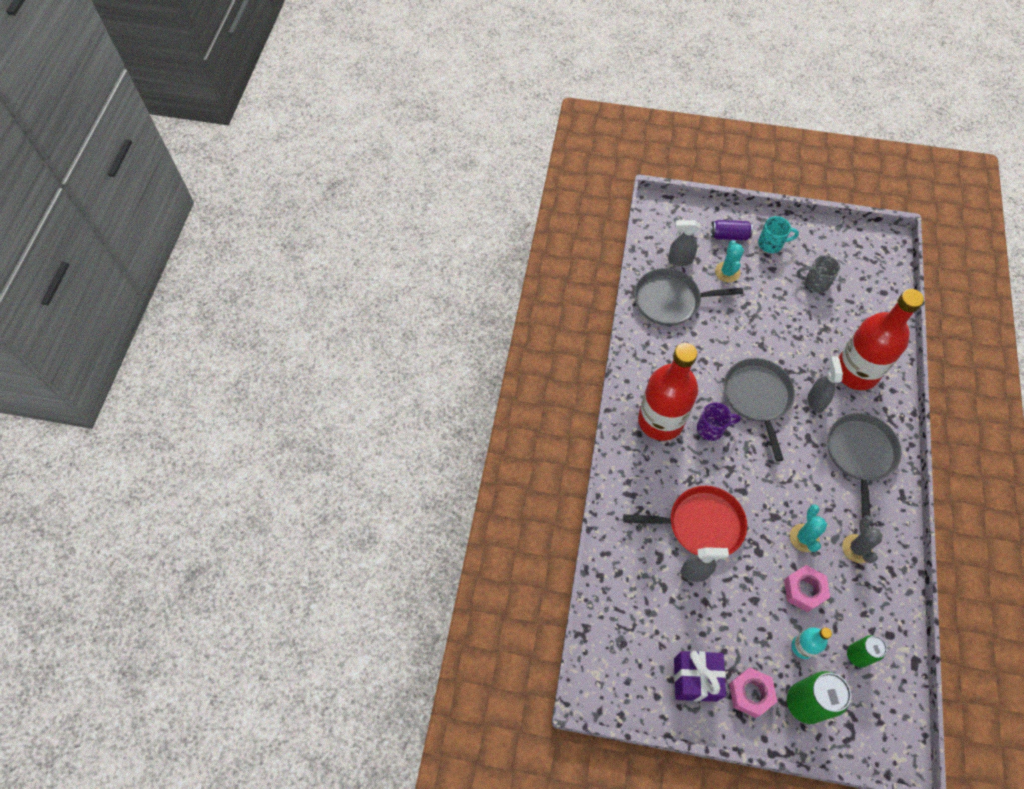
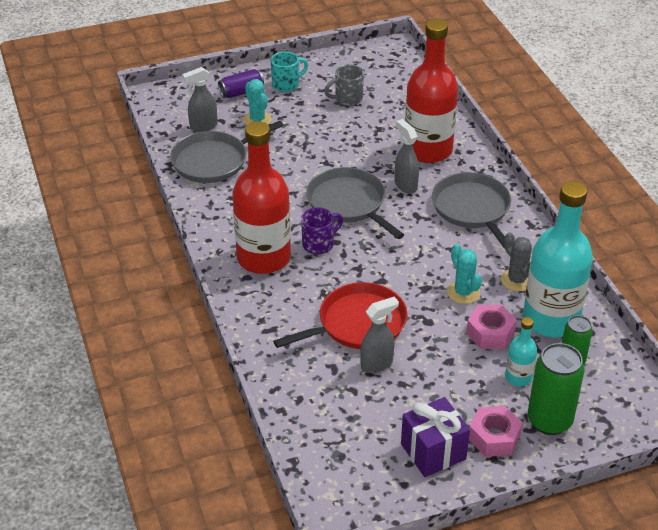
camera: 30 degrees left, 20 degrees down
(863, 604) = (550, 320): none -> turquoise bottle

